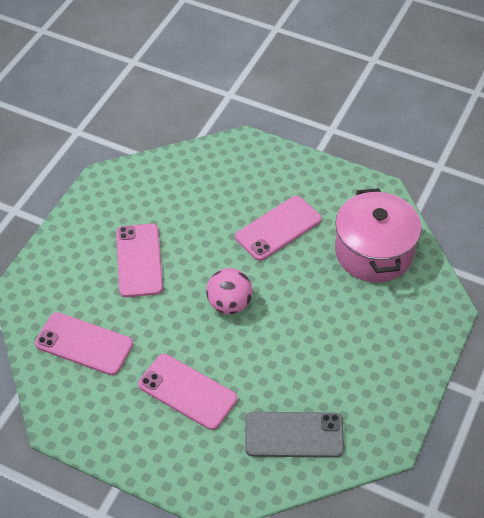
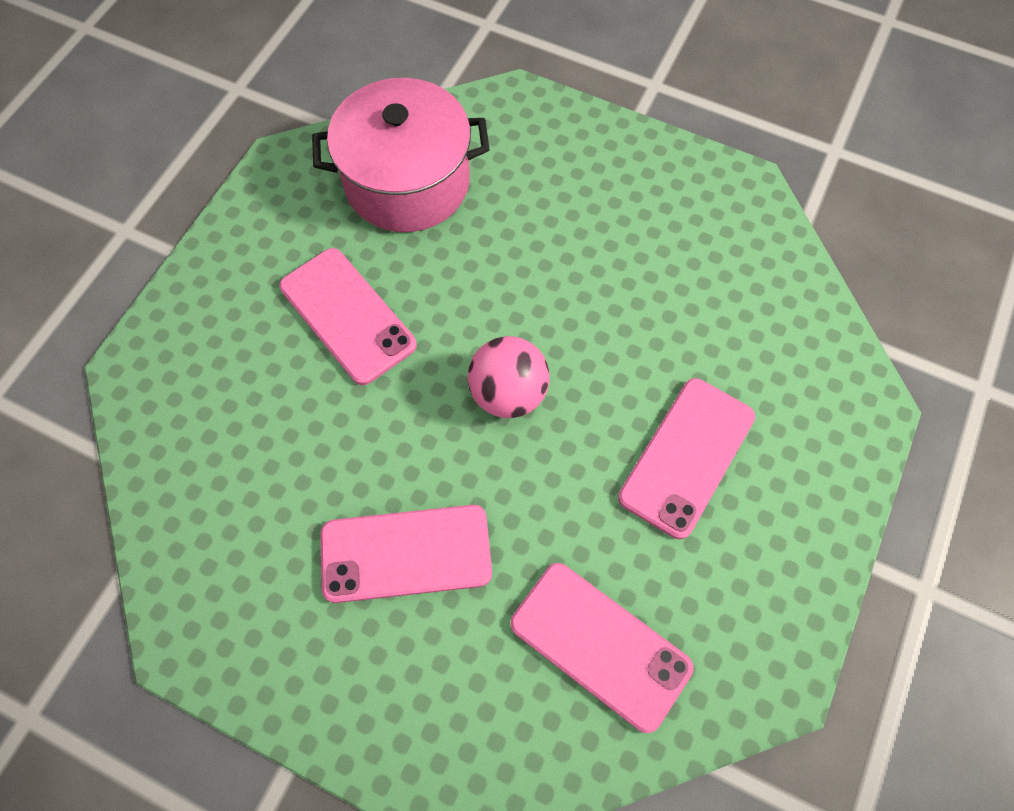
camera: 90 degrees left, 15 degrees up
(84, 344) = (600, 645): pink phone -> pink phone turned 75 degrees counterclockwise
(294, 435) = (748, 302): grey phone -> none

